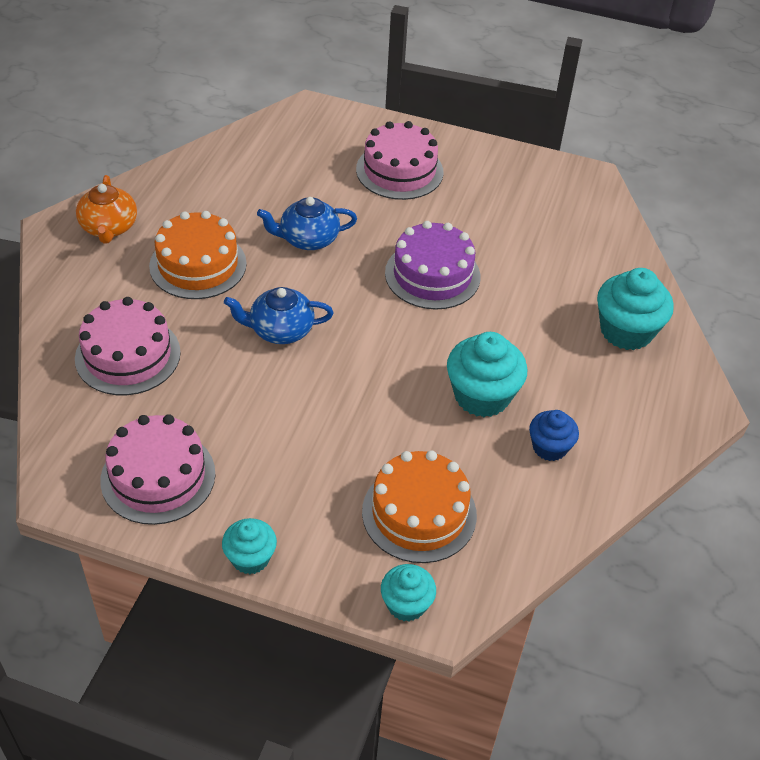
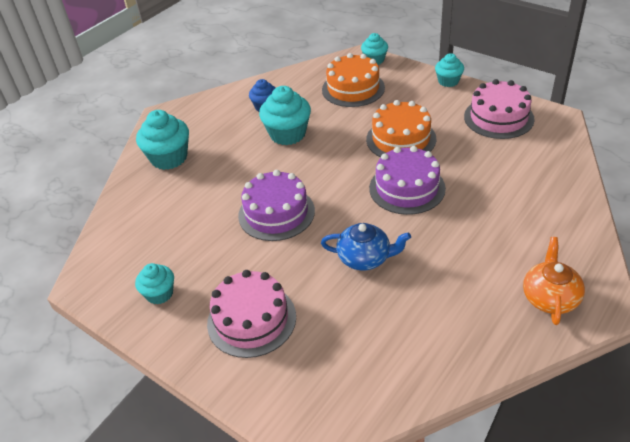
camera: 155 degrees left, 5 degrees down
(128, 355) = (522, 185): pink cake -> none
(198, 265) = (465, 248): orange cake -> orange cake (401, 139)
(280, 330) = (407, 188): blue teapot -> purple cake
(504, 179) = (159, 294): none -> turquoise cupcake

